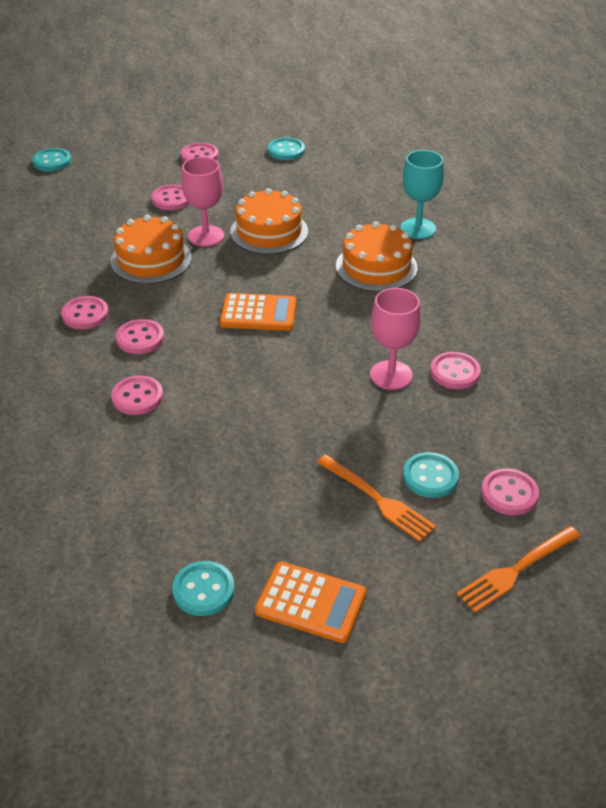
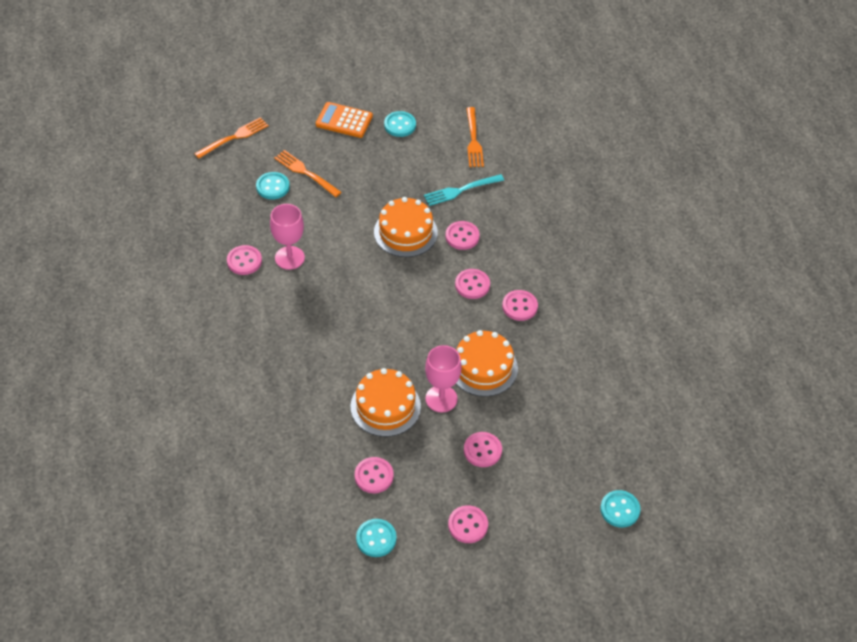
camera: 175 degrees right, 10 degrees up
(72, 555) = (473, 140): none -> orange fork
(120, 464) = (461, 190): none -> turquoise fork
(258, 313) = (387, 311): orange calculator -> none
(376, 267) = (292, 364): orange cake -> orange cake (405, 232)
(418, 229) = (250, 414): turquoise goblet -> none
(509, 493) = (227, 178): pink button -> pink button (374, 476)

